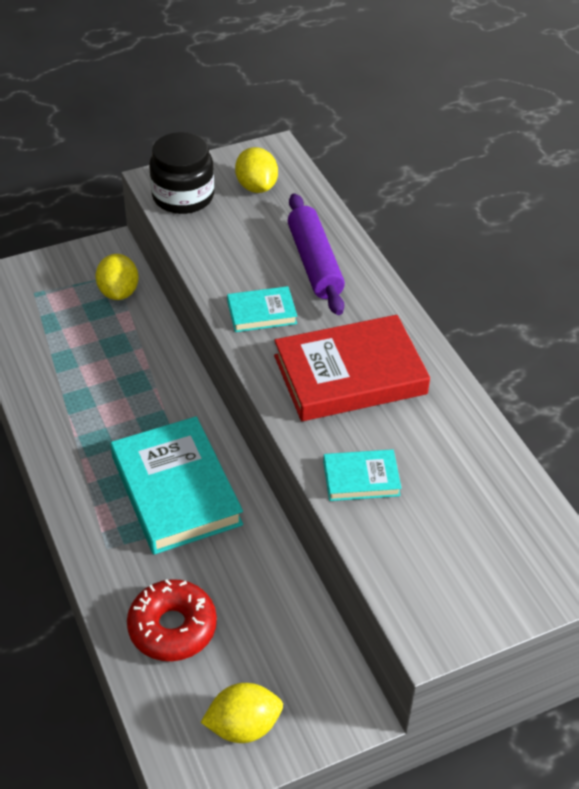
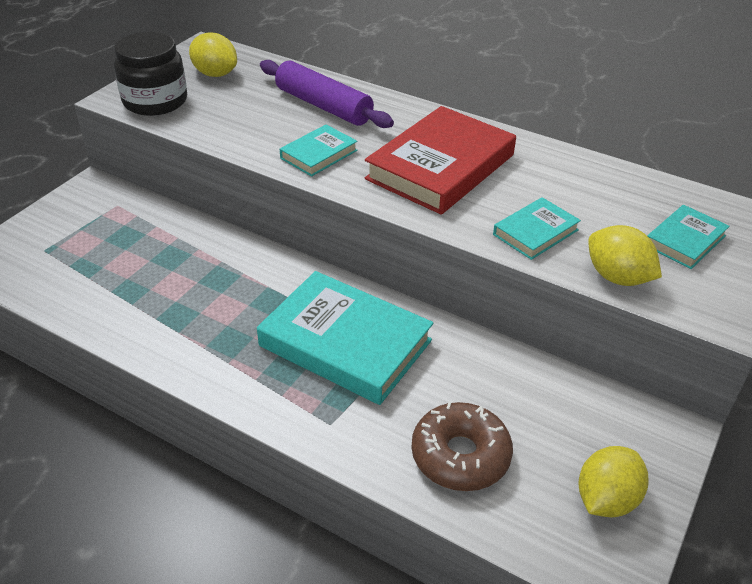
camera: 35 degrees left, 5 degrees down
(118, 292) = (133, 217): yellow lemon -> yellow lemon (617, 277)
(172, 627) = (460, 455): red donut -> brown donut
(484, 556) = (685, 241): none -> turquoise book

